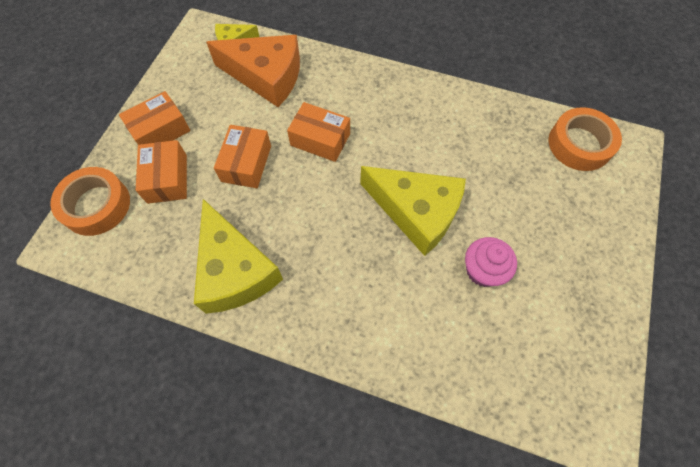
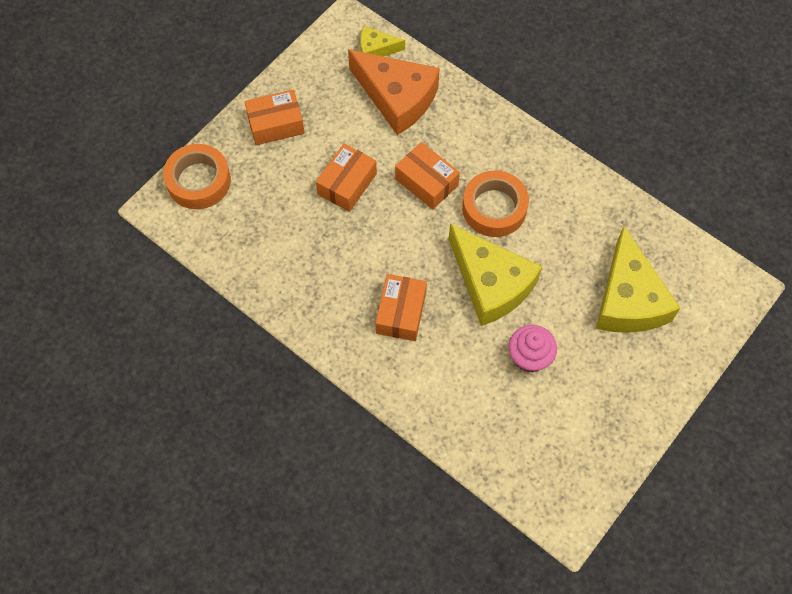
camera: 20 degrees right, 0 degrees up
(167, 178) = (269, 175): orange box -> orange box (401, 313)
(234, 270) = (304, 281): yellow cheese -> yellow cheese (628, 299)
(579, 144) = (687, 270): orange tape -> orange tape (494, 208)

